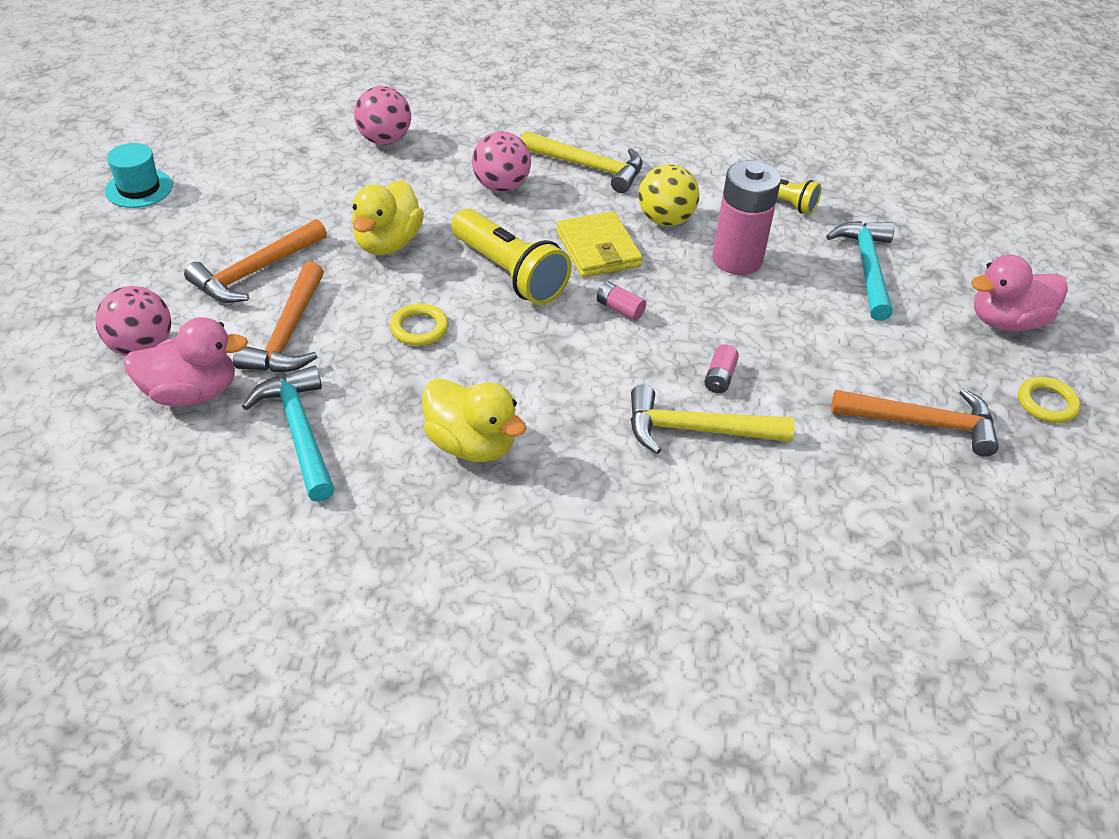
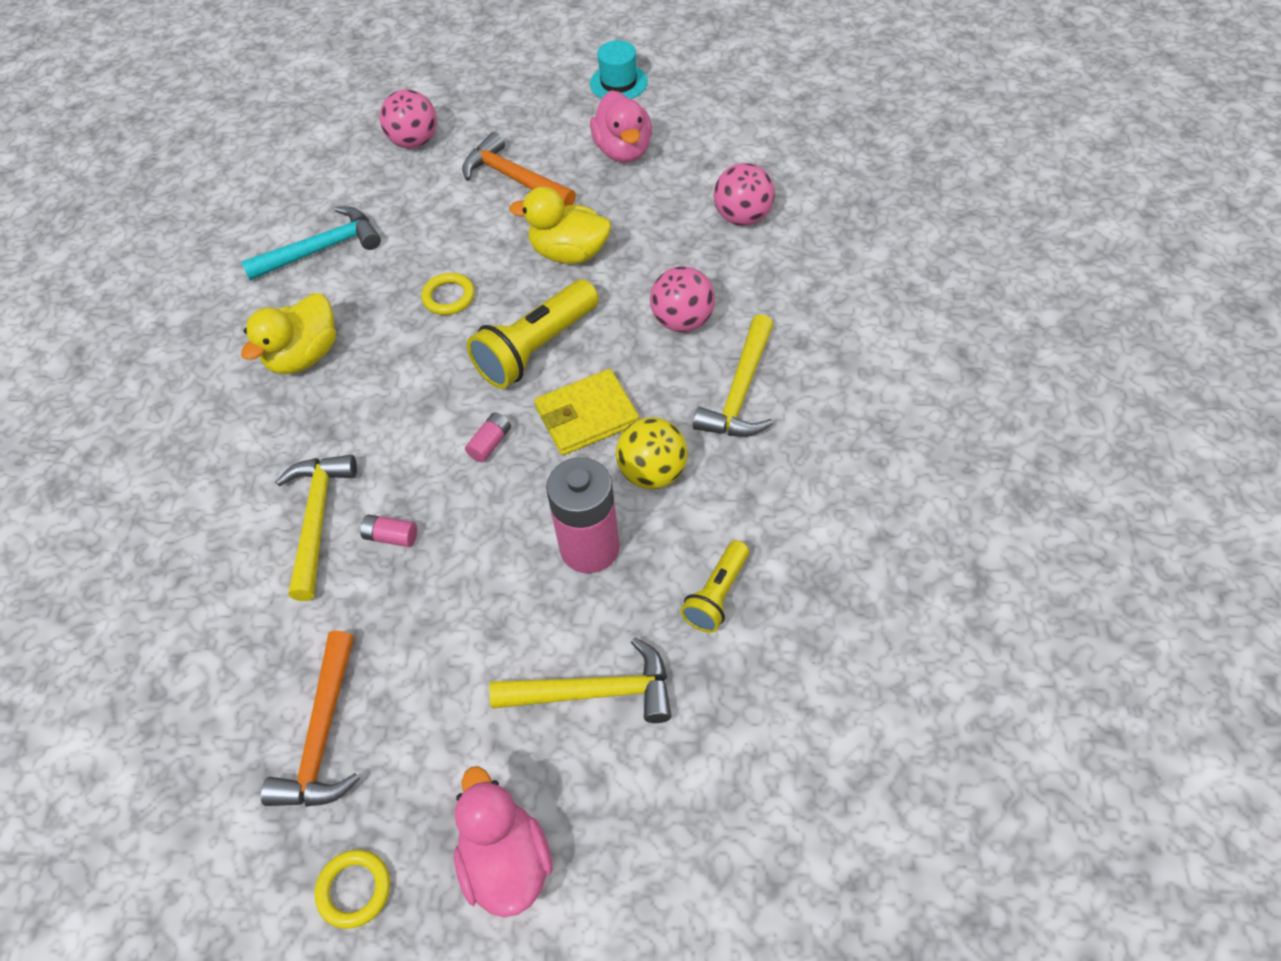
camera: 90 degrees right, 10 degrees up
(192, 393) = (364, 181): pink duck -> pink duck (623, 150)
(288, 333) = (435, 217): orange hammer -> none
(866, 268) = (595, 692): turquoise hammer -> yellow hammer

